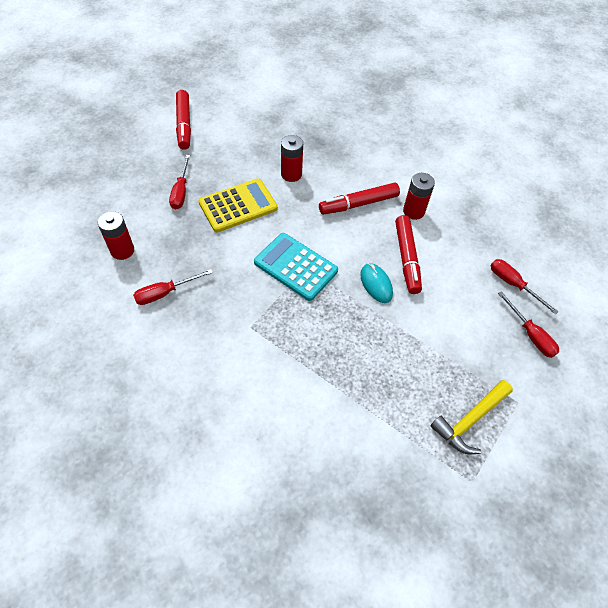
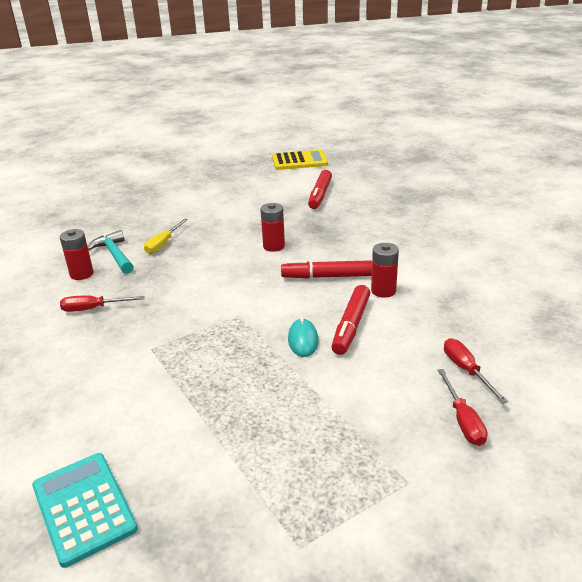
camera: 25 degrees right, 25 degrees down
(140, 217) = (114, 255): none -> turquoise hammer
(181, 192) = (163, 244): red screwdriver -> yellow screwdriver
(184, 124) = (200, 202): red marker -> red marker (320, 195)
(238, 205) = (207, 260): yellow calculator -> yellow calculator (299, 161)
(295, 267) = (229, 312): turquoise calculator -> turquoise calculator (83, 507)
(470, 420) = (335, 484): yellow hammer -> none

